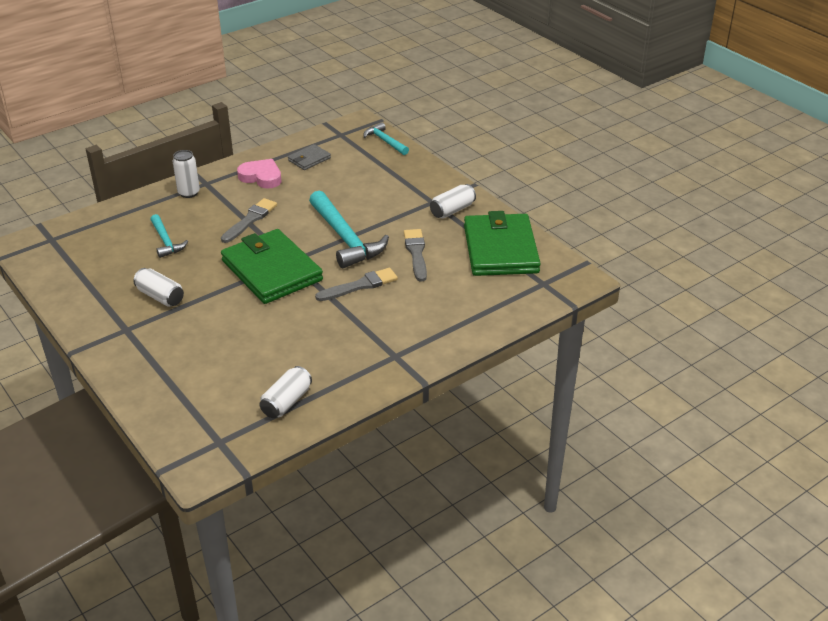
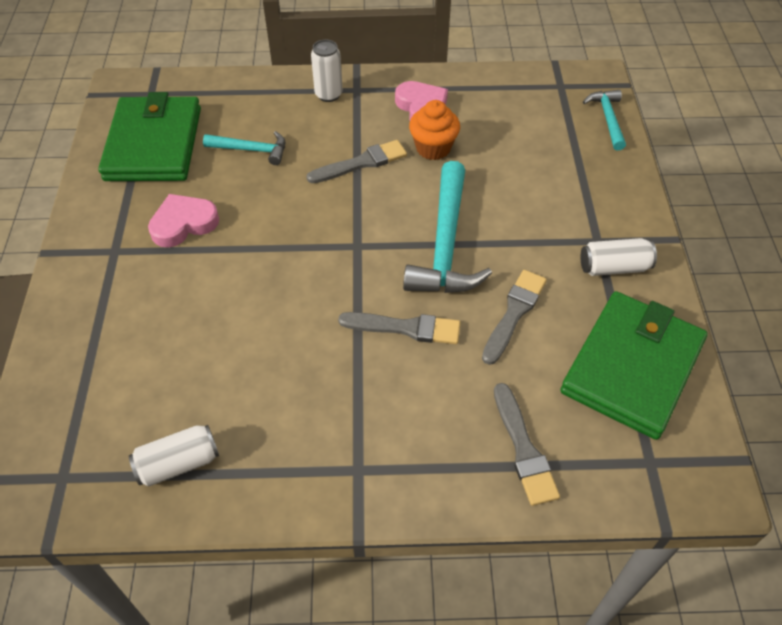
camera: 35 degrees right, 15 degrees up
(160, 296) = (183, 224): white can -> pink heart
(166, 241) = (252, 150): turquoise hammer -> turquoise hammer turned 90 degrees counterclockwise
(271, 270) = (325, 249): green wallet -> green wallet (154, 144)
(290, 195) = (433, 148): none -> orange cupcake
(309, 159) = (495, 106): grey wallet -> none
(475, 307) = (523, 449): none -> grey brush

